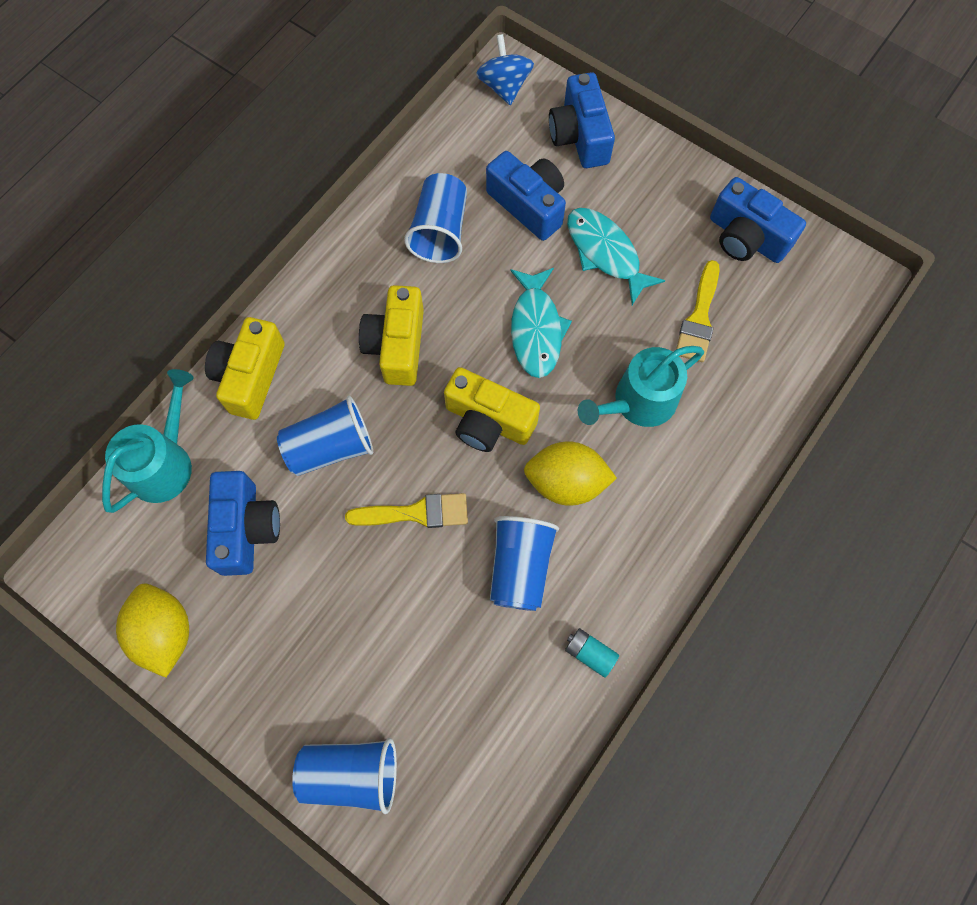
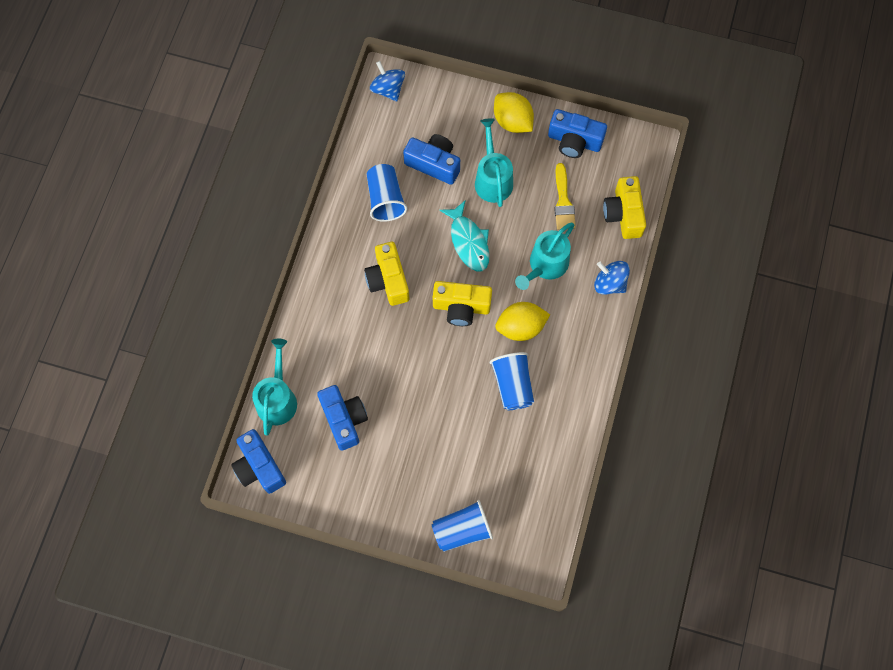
camera: 20 degrees left, 0 degrees up
(165, 632) = (322, 494): yellow lemon -> yellow lemon (512, 121)
(250, 376) = (306, 329): yellow camera -> yellow camera (623, 214)
(330, 447) = (373, 355): blue cup -> none
(416, 513) = (440, 375): yellow brush -> none
(580, 136) = (448, 107): blue camera -> blue camera (259, 467)
(590, 653) = (569, 419): turquoise battery -> none
(605, 253) = (492, 179): turquoise fish -> turquoise watering can
(728, 462) = (609, 283): none -> blue spinning top

